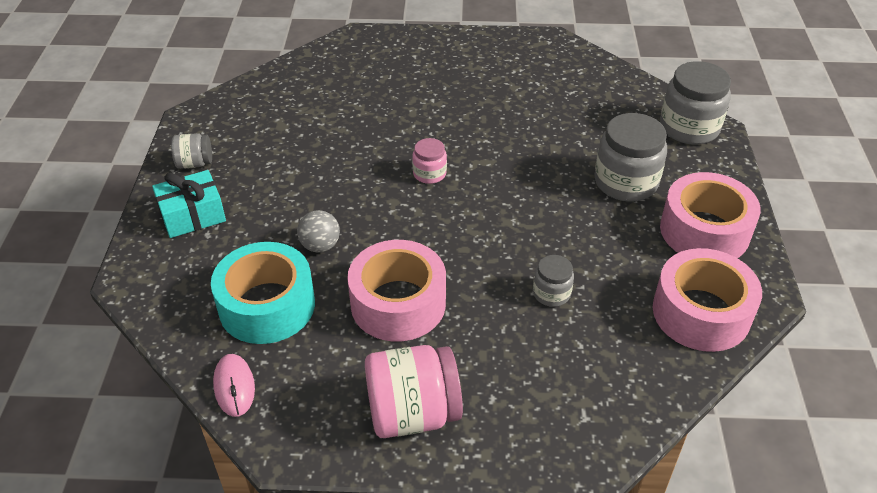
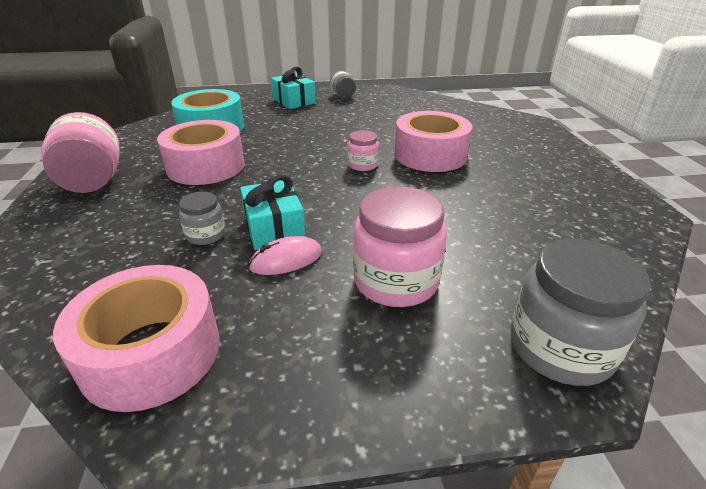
camera: 80 degrees right, 10 degrees down
(234, 386) = (145, 128): pink mouse -> pink mouse (286, 260)
(320, 246) = (268, 136): grey ball -> none
(546, 245) = (274, 228): none -> turquoise gift
(625, 182) = (396, 281): grey jar -> pink jar
(704, 231) = (313, 361): pink tape -> pink tape (430, 155)

